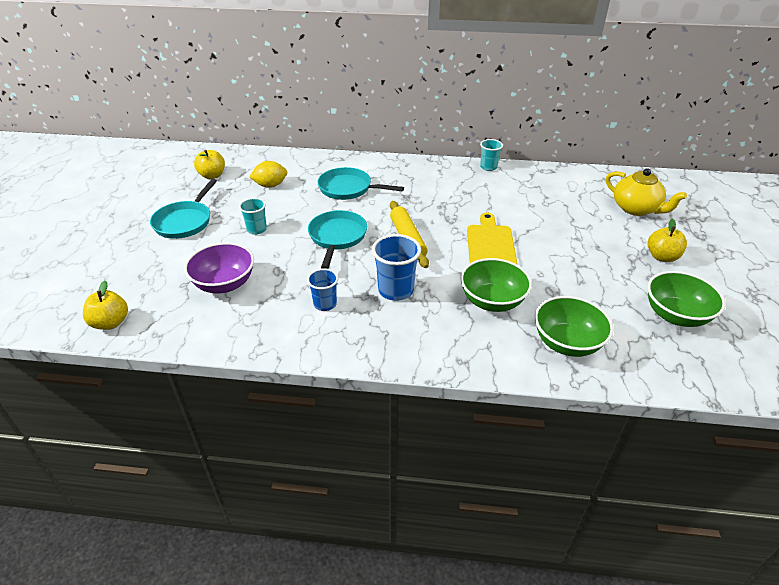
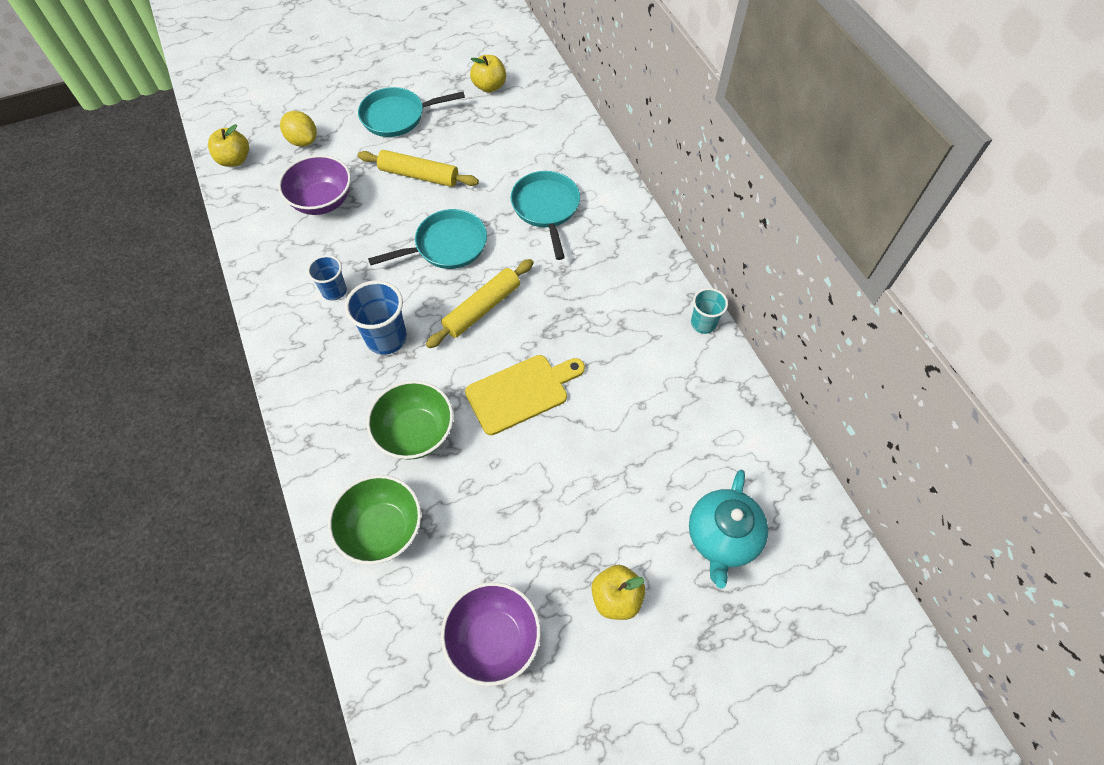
camera: 60 degrees right, 20 degrees up
(257, 229) = (419, 175): turquoise cup -> yellow rolling pin
(270, 185) = (504, 141): yellow lemon -> yellow lemon (303, 141)
(636, 209) = (722, 537): yellow teapot -> turquoise teapot
(675, 315) = (493, 639): green bowl -> purple bowl

